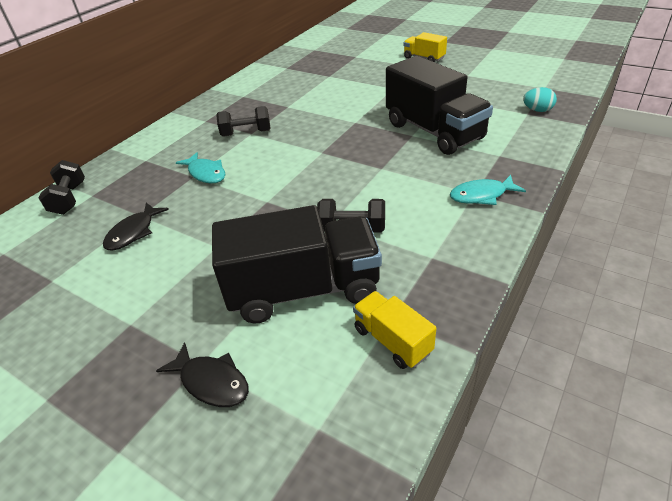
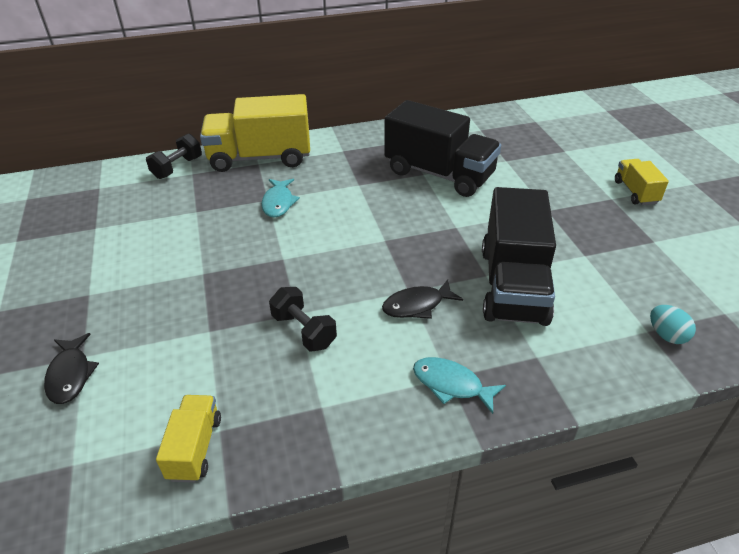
camera: 40 degrees right, 0 degrees up
(133, 232) = (175, 223): black fish -> black fish (417, 305)
(141, 156) = (260, 158): none -> yellow truck
(246, 133) = (355, 182): black dumbbell -> none
(304, 290) = (202, 355): black truck -> black truck (439, 174)

